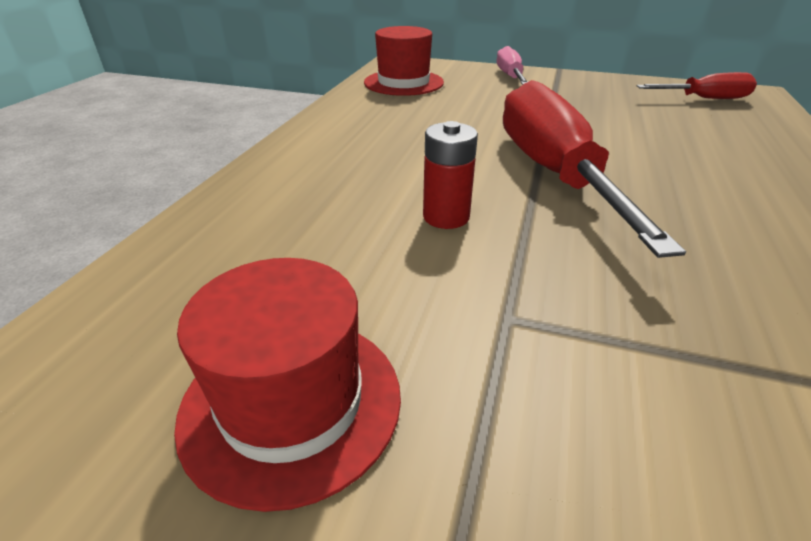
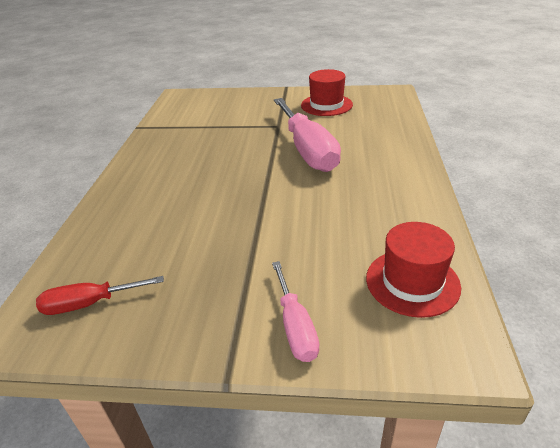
camera: 170 degrees right, 0 degrees up
(446, 217) = (307, 150): red battery -> pink screwdriver
(553, 173) = (258, 182): red screwdriver -> none

